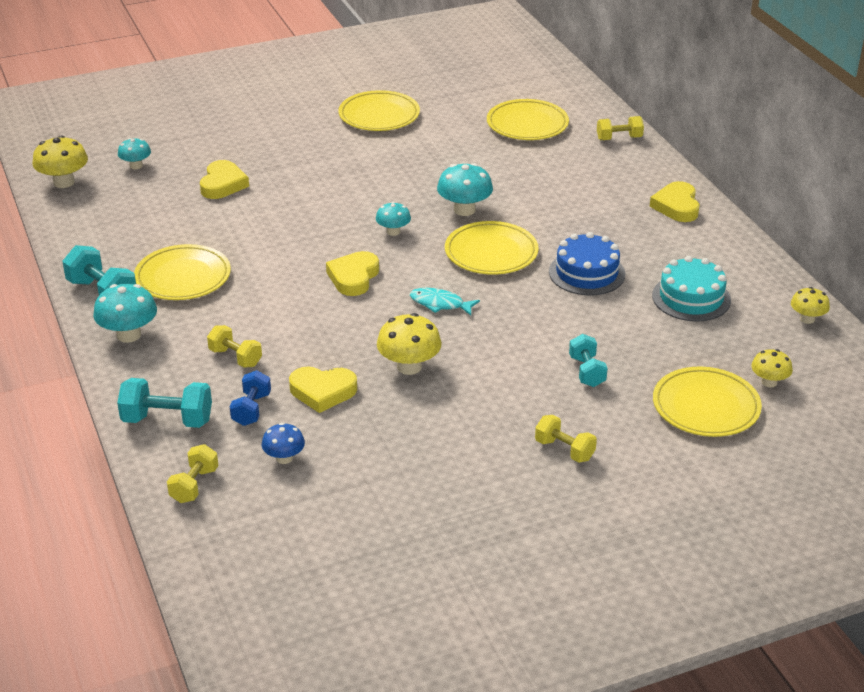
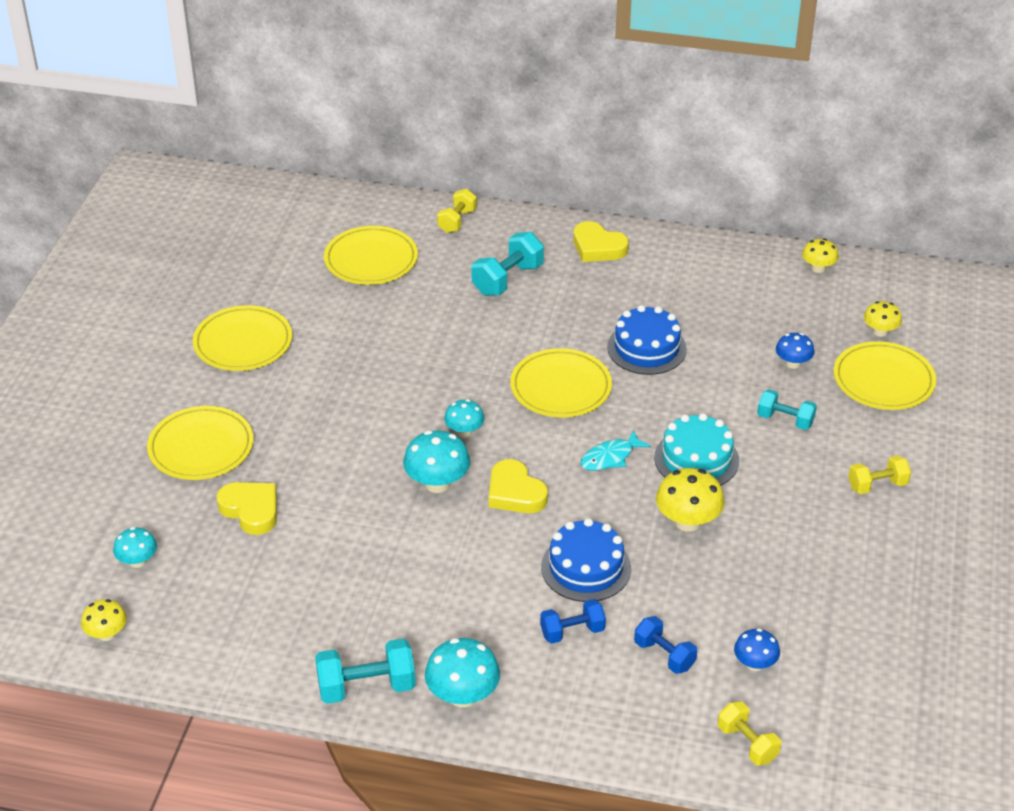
camera: 55 degrees left, 5 degrees up
(64, 182) = (107, 634): yellow mushroom -> yellow mushroom, size x0.62
(167, 420) = (632, 723): turquoise dumbbell -> turquoise dumbbell (507, 279)
(183, 277) = (397, 613): yellow plate -> yellow plate (201, 447)
(235, 357) = (572, 632): yellow dumbbell -> blue dumbbell
(308, 338) = (586, 567): none -> blue cake
(322, 392) = (677, 595): yellow heart -> none
(464, 210) = (474, 369): turquoise mushroom -> turquoise mushroom (437, 483)
(663, 350) = (793, 363): none -> blue mushroom
(691, 298) = (736, 311): turquoise cake -> turquoise cake (696, 459)

